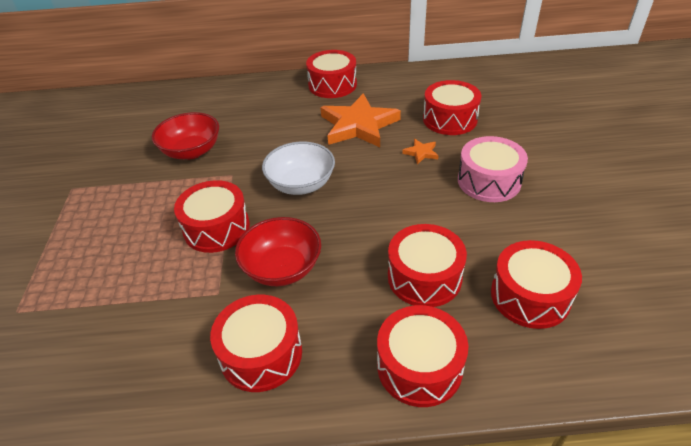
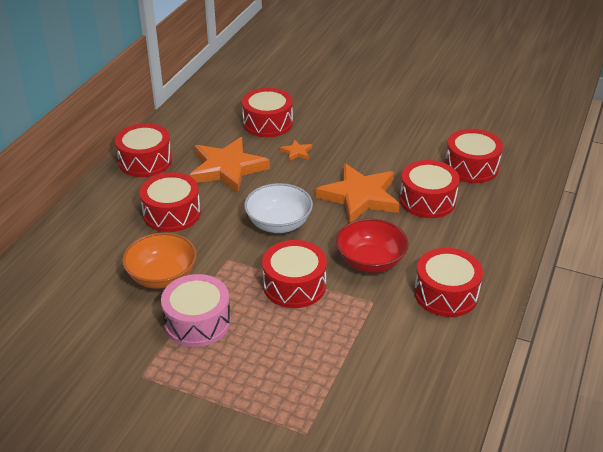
camera: 65 degrees left, 5 degrees down
(191, 151) = (162, 277): red bowl -> orange bowl
(385, 221) = (359, 197): none -> orange star
(419, 366) = (497, 229): red drum -> red drum (172, 213)
(489, 181) = (357, 137): pink drum -> pink drum (197, 322)

